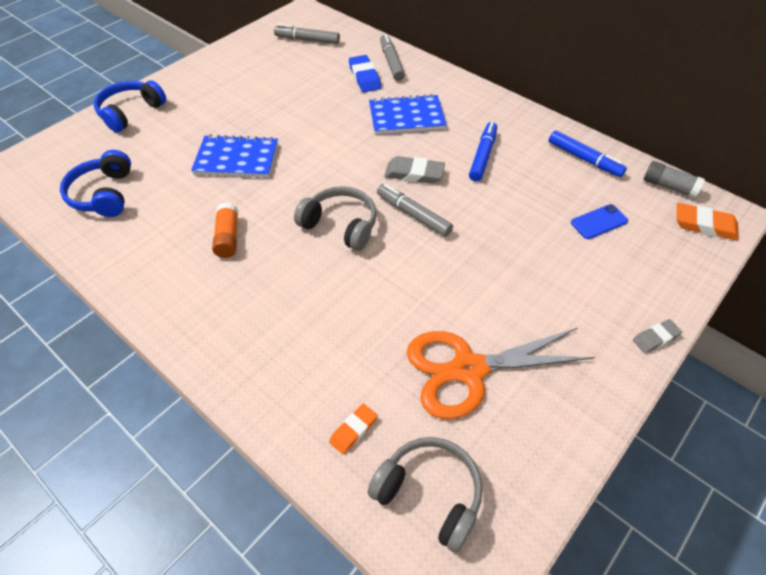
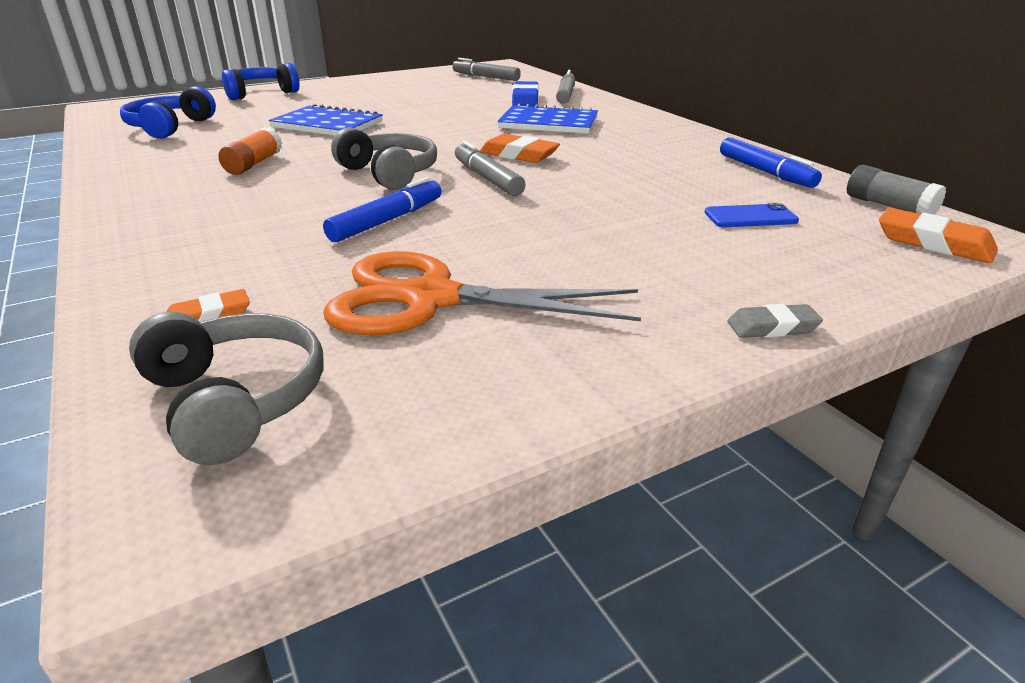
camera: 20 degrees right, 20 degrees down
(414, 174) = (519, 155): grey eraser -> orange eraser
(483, 156) = (621, 154): blue marker -> blue marker (387, 221)

